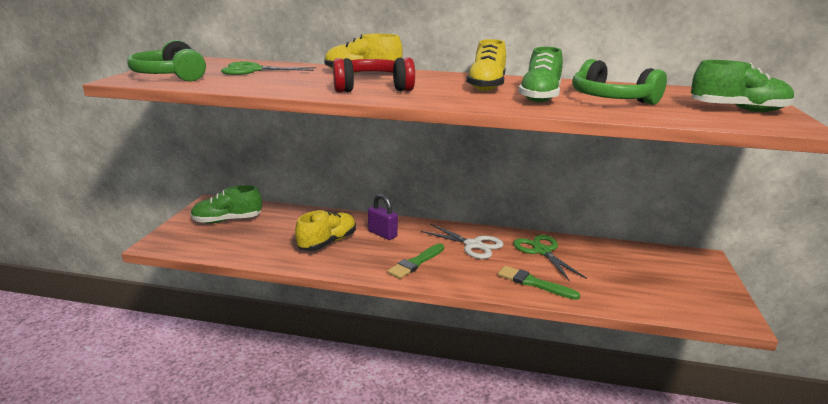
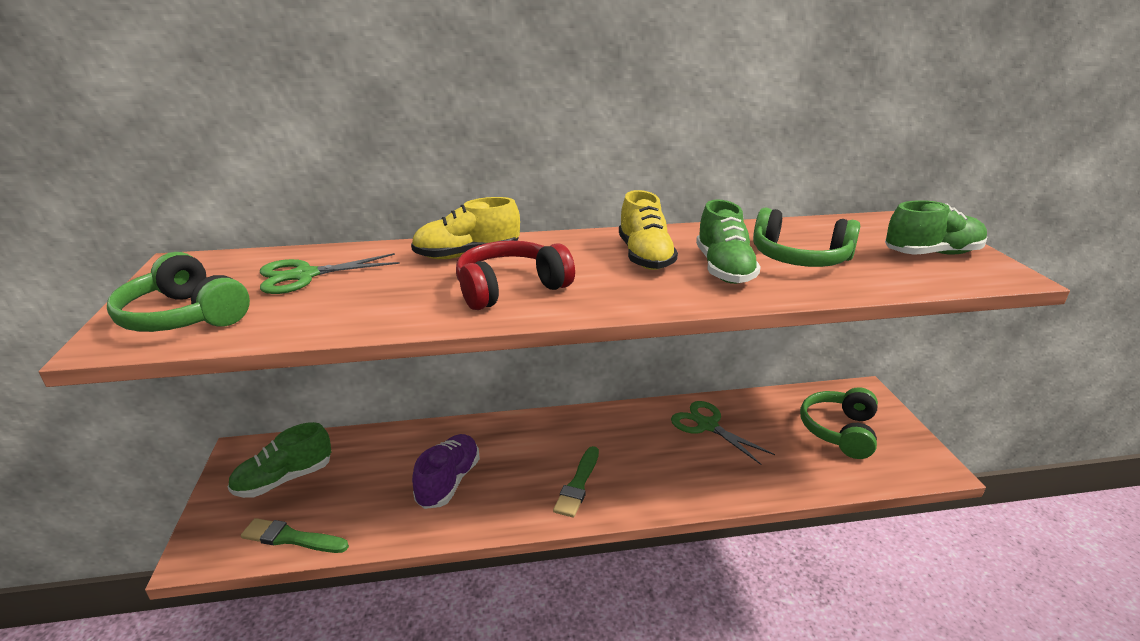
camera: 20 degrees left, 5 degrees up
(327, 242) = (449, 482): yellow shoe -> purple shoe
(382, 234) = (511, 447): purple padlock -> none
(473, 245) = (628, 436): white scissors -> none
(534, 283) = (725, 478): green brush -> green brush (291, 538)
(658, 277) = (839, 431): none -> green headphones

